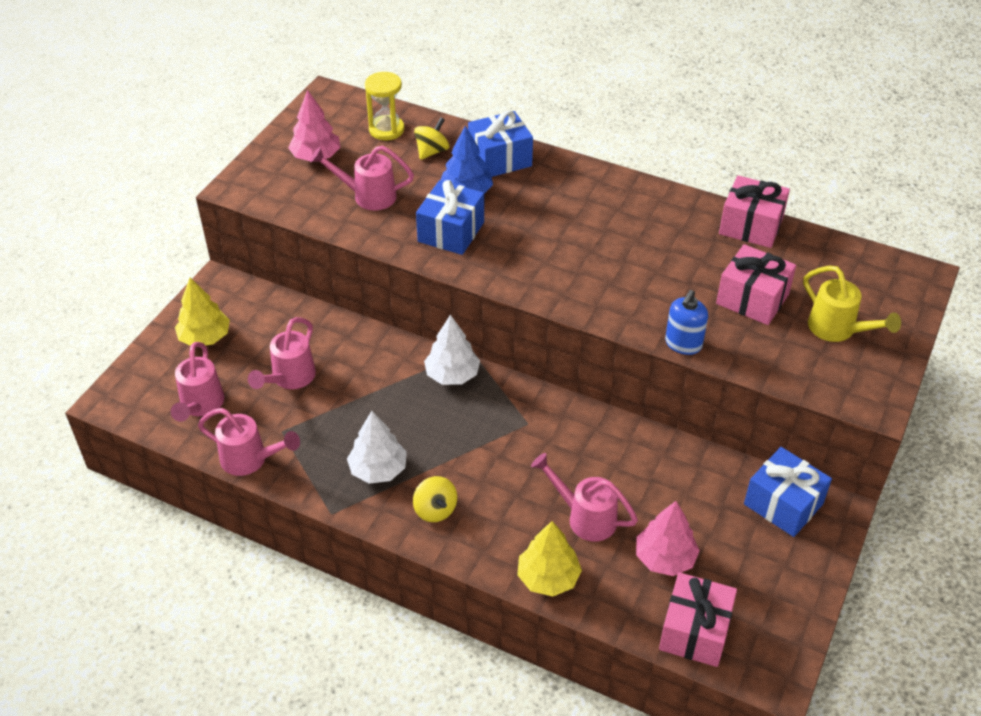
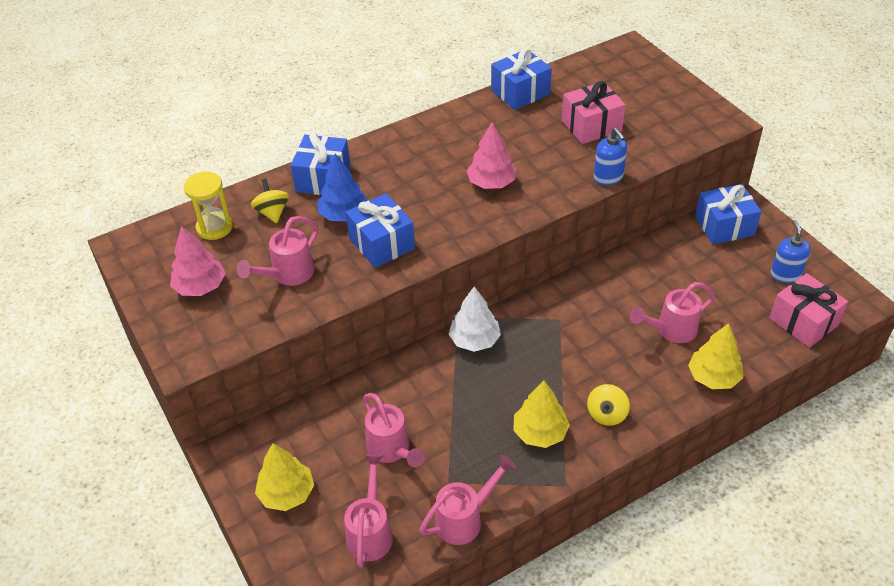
camera: 55 degrees left, 0 degrees up
(200, 405) = (370, 531): pink watering can -> pink watering can turned 120 degrees counterclockwise
(378, 469) = (540, 433): white tree -> yellow tree
(435, 510) = (606, 414): yellow spinning top -> yellow spinning top turned 105 degrees clockwise
(665, 558) = (733, 306): pink tree -> pink tree (491, 183)
(751, 226) = (520, 92): pink gift -> blue gift
(755, 588) = (785, 275): none -> blue soap dispenser
(837, 330) = (650, 104): yellow watering can -> none

